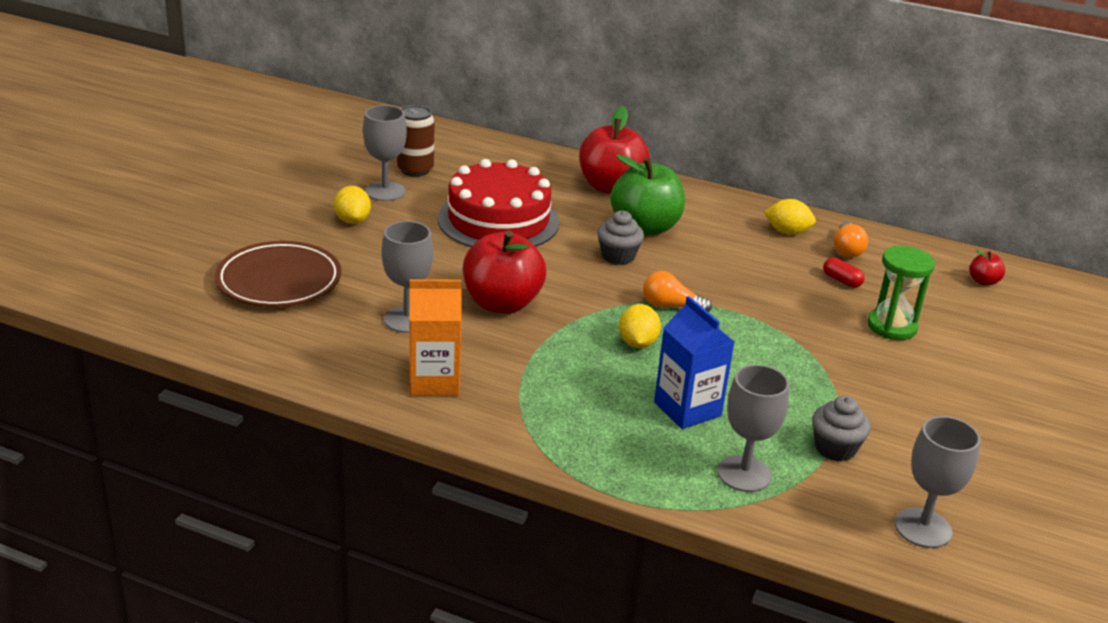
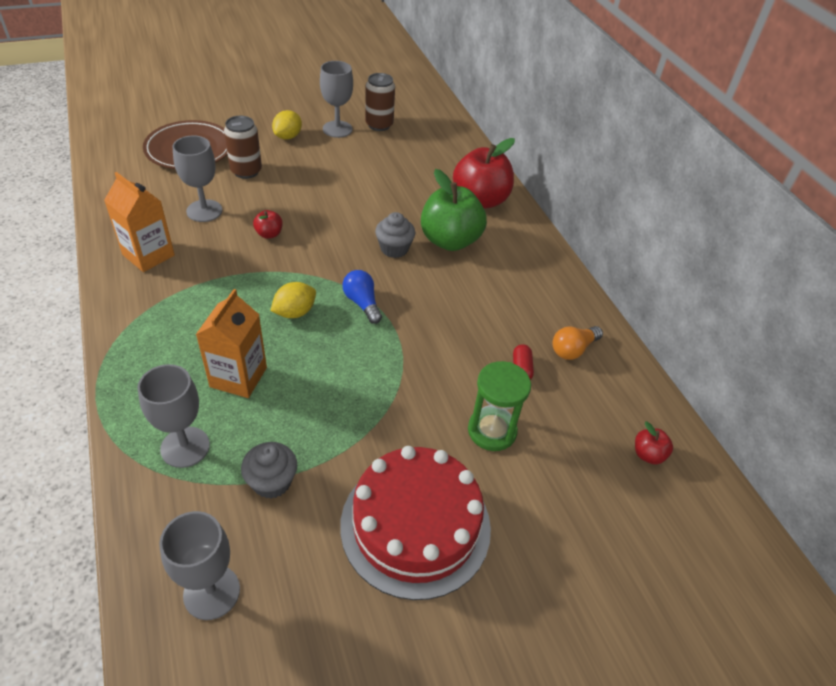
camera: 45 degrees right, 15 degrees up
(375, 268) = (246, 171): none -> brown can
(498, 220) = (366, 182): red cake -> red cake (415, 525)
(502, 303) = (269, 234): red apple -> red apple, size x0.44
(670, 306) = (362, 303): orange light bulb -> blue light bulb
(687, 409) = (238, 377): blue carton -> orange carton
(787, 232) = (549, 306): yellow lemon -> none

